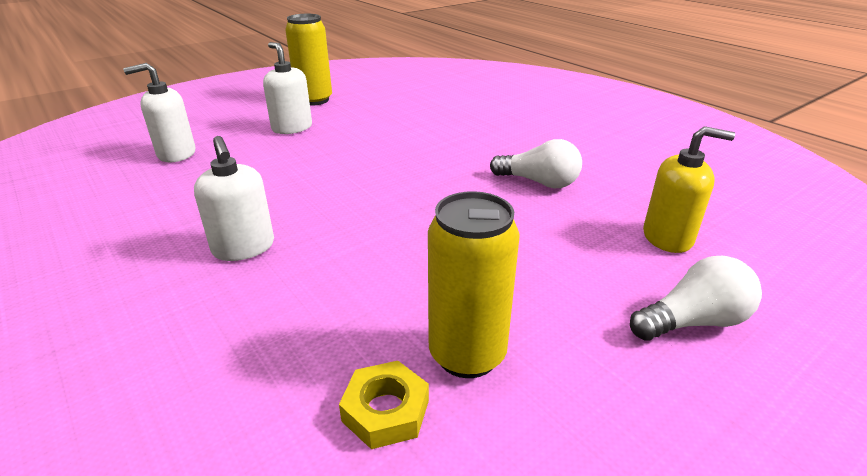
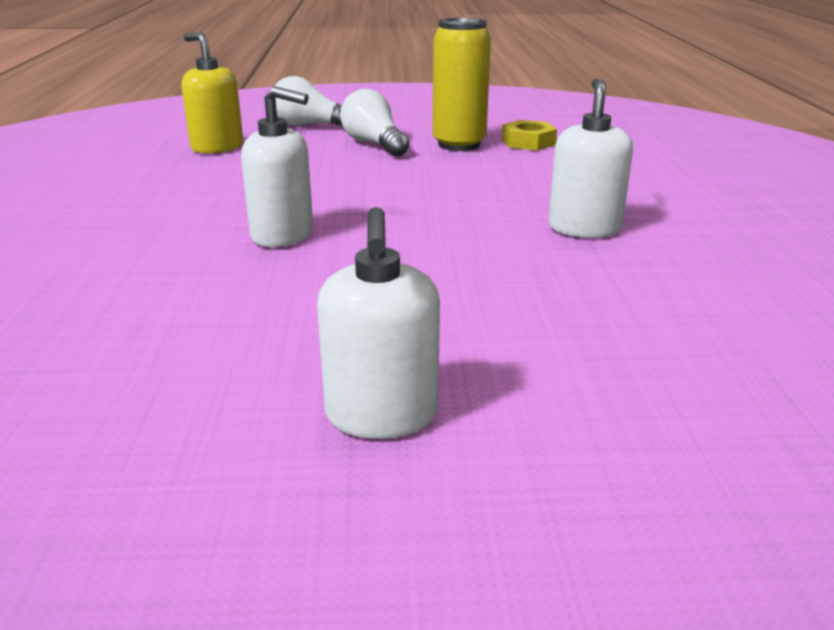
camera: 145 degrees left, 5 degrees down
(176, 154) = (682, 419): white soap dispenser -> white soap dispenser (283, 235)
(314, 100) = (199, 537): yellow can -> none
(539, 182) = (203, 199): white light bulb -> white light bulb (374, 144)

